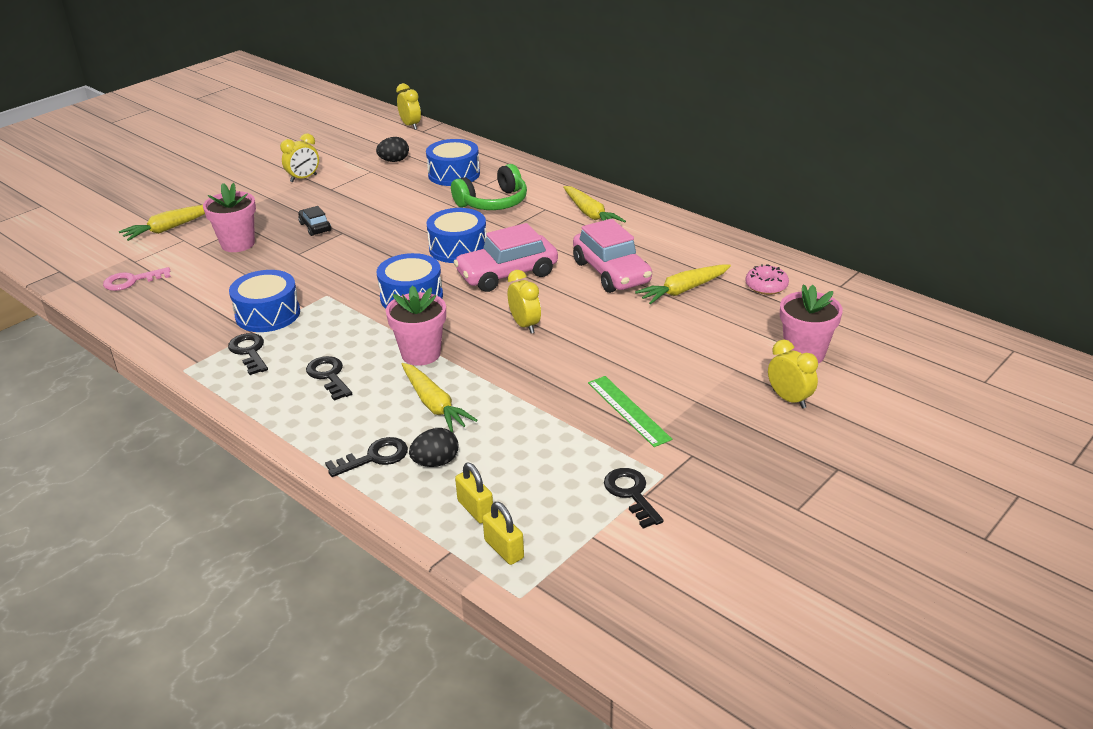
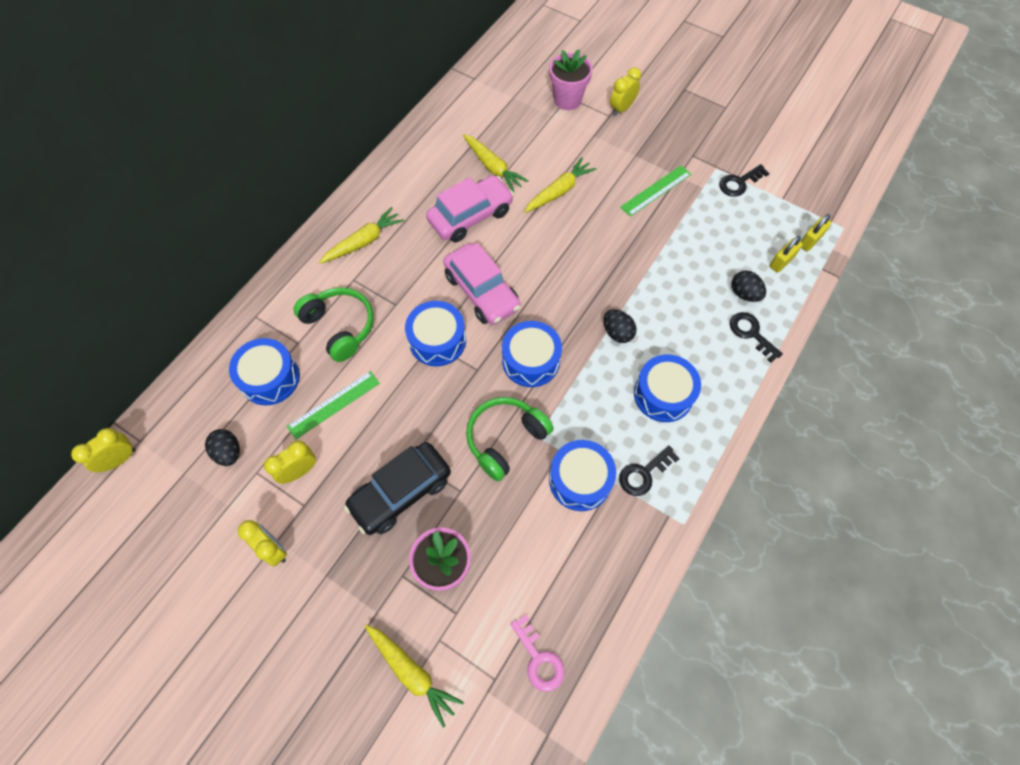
camera: 100 degrees left, 30 degrees up
(315, 227) = (401, 492): black car -> black car, size x1.99
(329, 376) = (663, 394): black key -> blue drum
(333, 278) = (505, 439): none -> green headphones
(414, 200) = (334, 404): none -> green ruler
(421, 354) = (617, 332): pink flower pot -> black egg
(434, 405) = (681, 308): yellow carrot -> yellow carrot (559, 191)
(525, 325) = (561, 266): yellow clock -> yellow clock (299, 471)
(766, 286) = (480, 119): pink donut -> none

